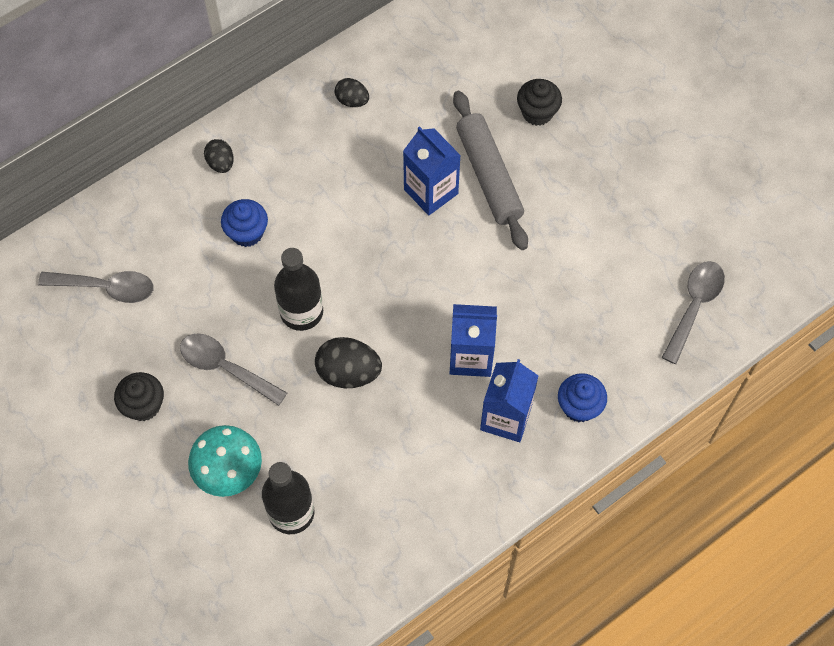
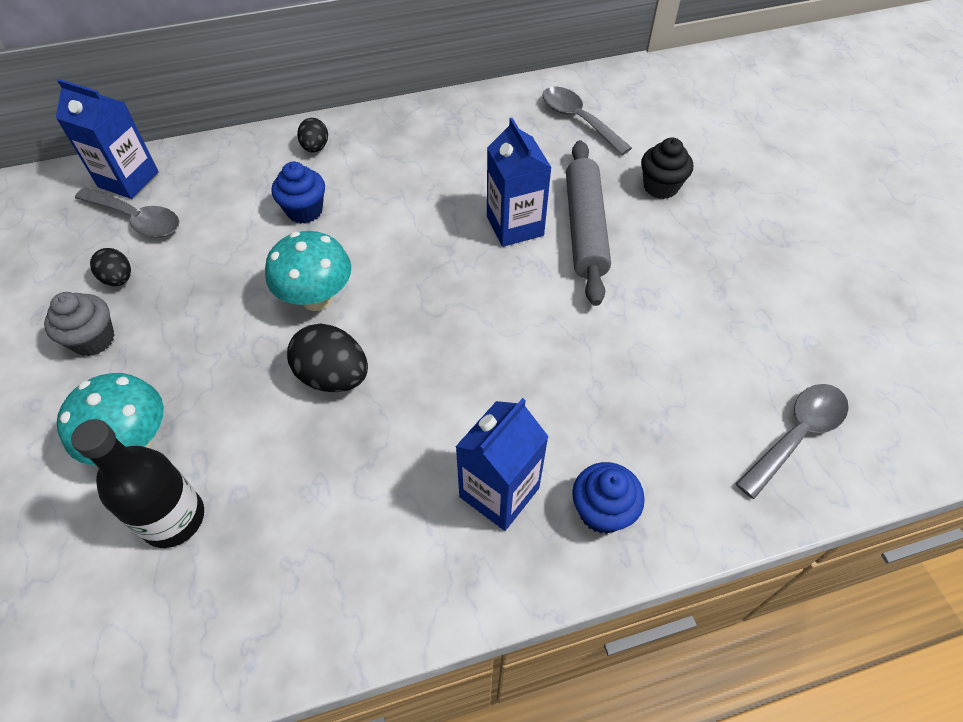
camera: 20 degrees right, 10 degrees down
(144, 405) = (93, 339): black cupcake -> grey cupcake
(225, 368) = (203, 329): grey spoon -> grey spoon (578, 120)
(301, 312) = (317, 298): black bottle -> turquoise mushroom
(352, 100) = (471, 131): black egg -> black egg (119, 279)
(471, 356) = (486, 405): blue carton -> blue carton (128, 180)

